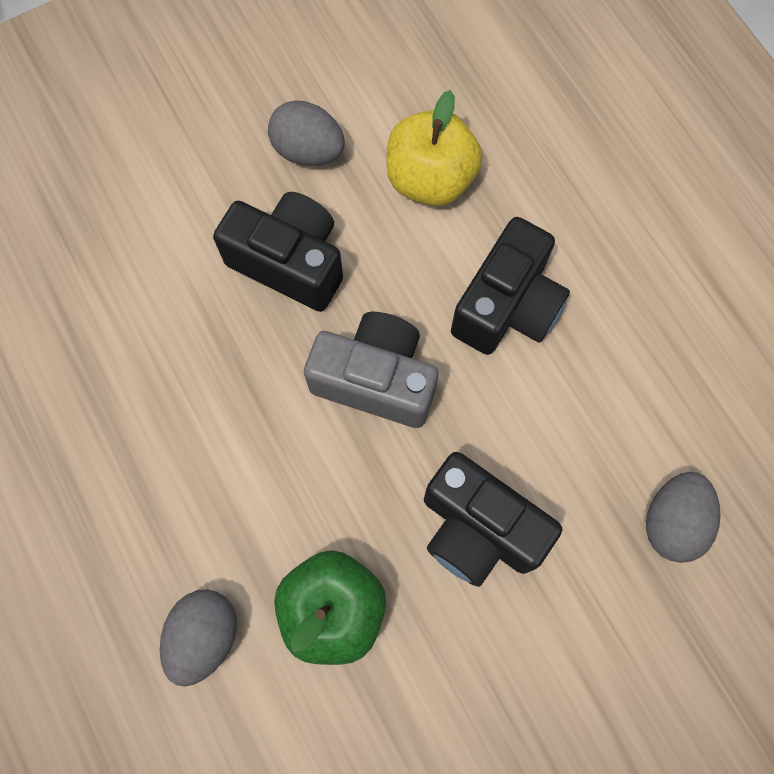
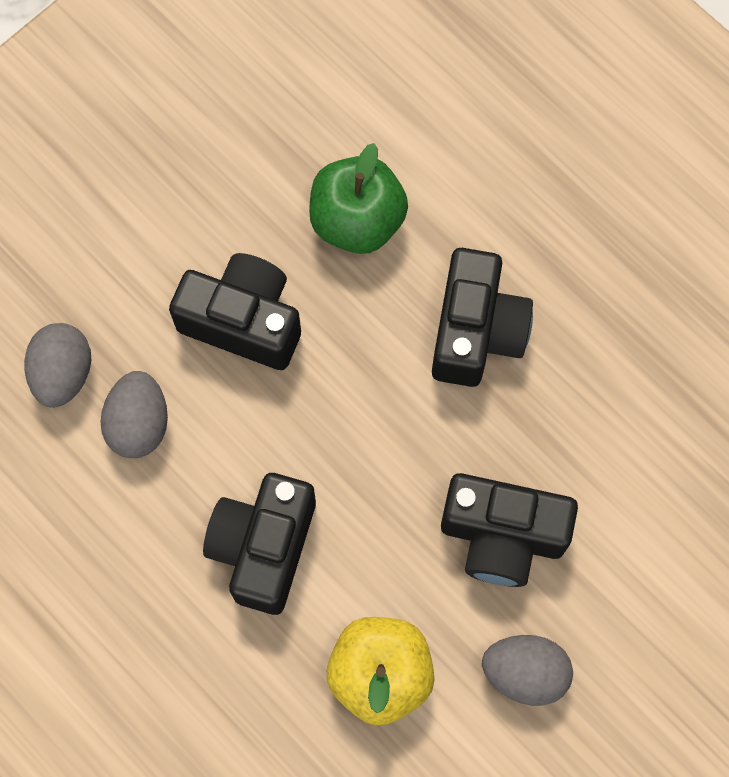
camera: 165 degrees right, 0 degrees up
(204, 636) = (462, 172): grey egg -> grey egg (139, 424)
(249, 456) = (476, 331): none -> black camera
(376, 379) = (377, 435): grey camera -> none

